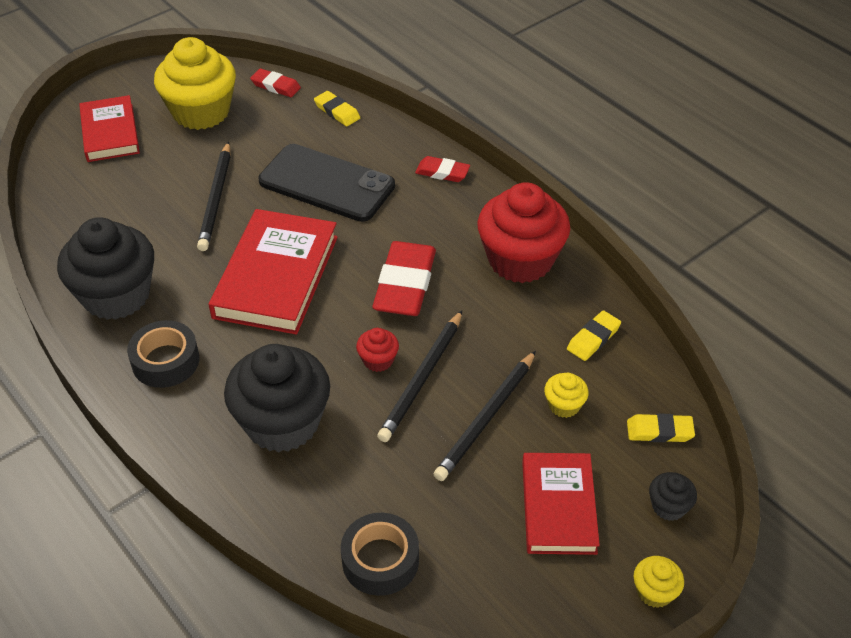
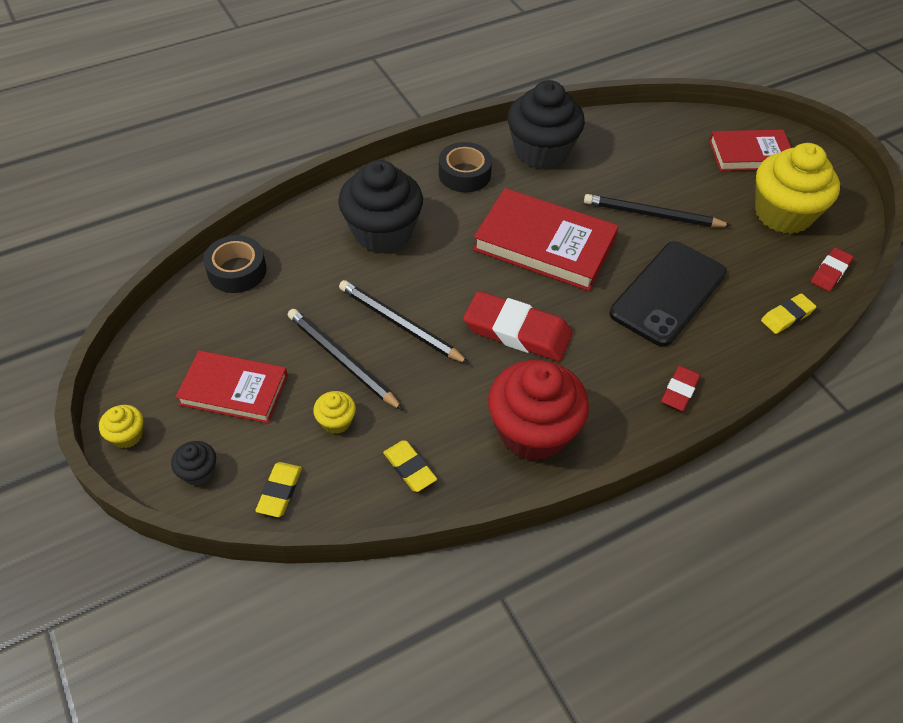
camera: 100 degrees right, 5 degrees up
(378, 360) = (429, 298): red cupcake -> none

